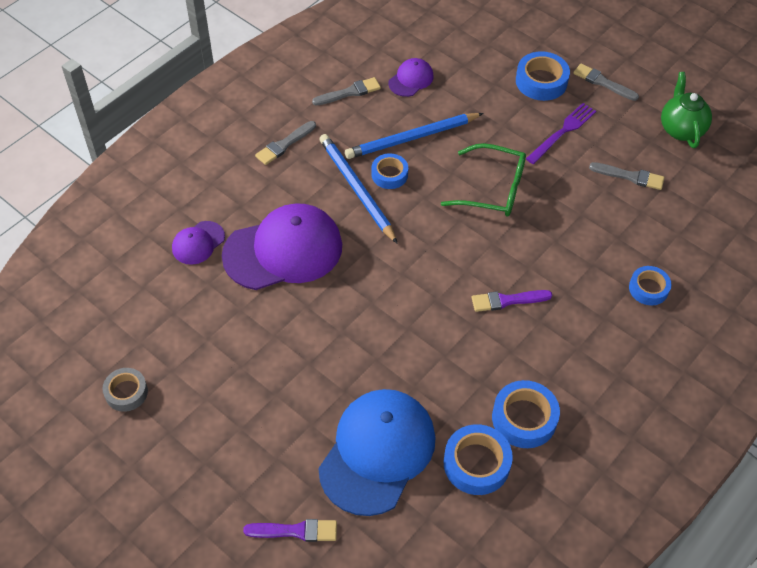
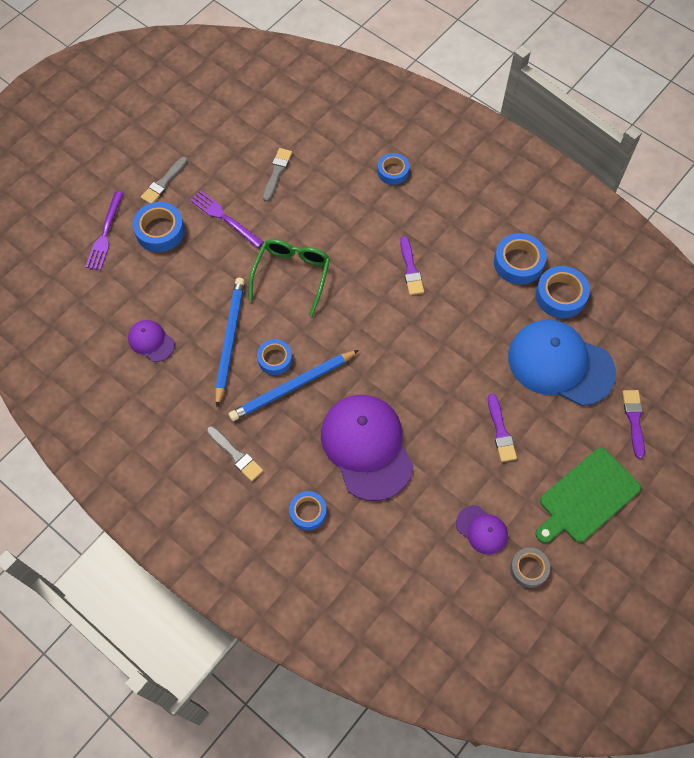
camera: 90 degrees left, 10 degrees up
(198, 243) = (361, 525): purple cap -> purple cap (481, 530)
(200, 462) = (586, 497): none -> green cutting board
(218, 200) = (308, 512): none -> blue tape
(291, 378) = (500, 431): none -> purple brush
(349, 92) = (166, 397): grey brush -> none
(412, 138) = (229, 340): blue pencil -> blue pencil turned 150 degrees counterclockwise
(534, 41) = (105, 233): none -> purple fork
(681, 129) = (223, 131): green teapot -> none

